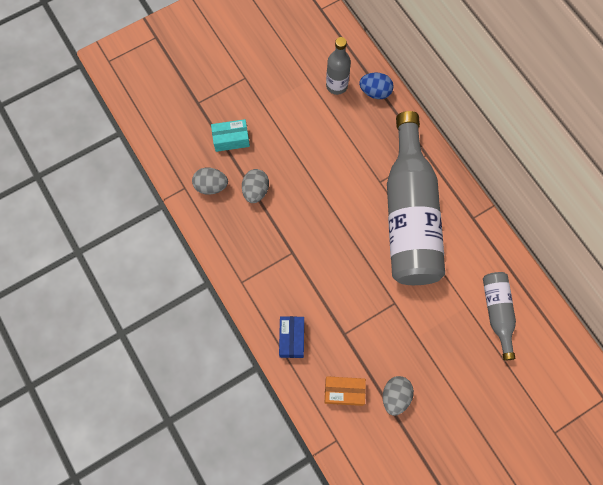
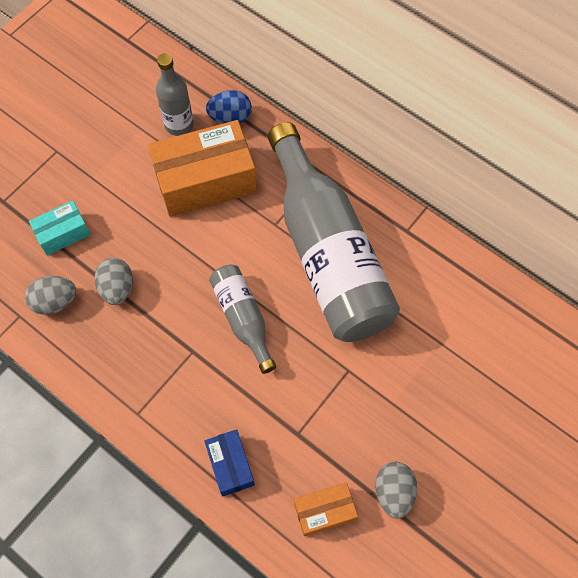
camera: 20 degrees left, 5 degrees down
(341, 133) = (205, 181): none -> orange box
(497, 312) = (480, 337): grey bottle -> grey bottle (243, 318)

